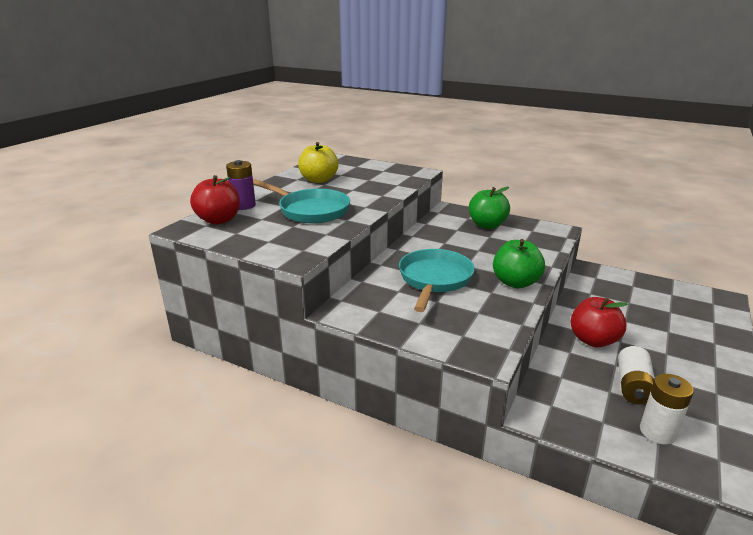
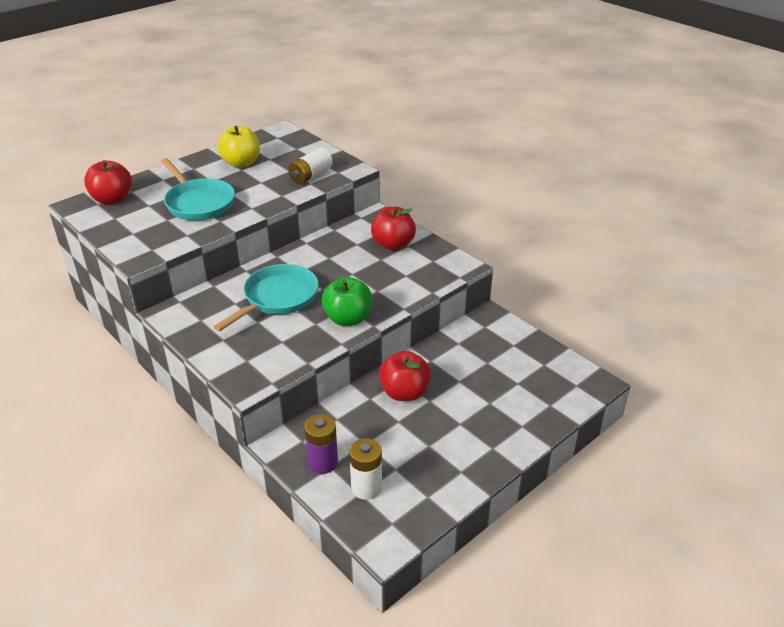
camera: 20 degrees right, 10 degrees up
(243, 205) = (146, 185): purple battery -> purple battery (323, 462)
(487, 225) = (393, 244): green apple -> red apple
(633, 386) = (391, 444): white battery -> white battery (310, 175)

